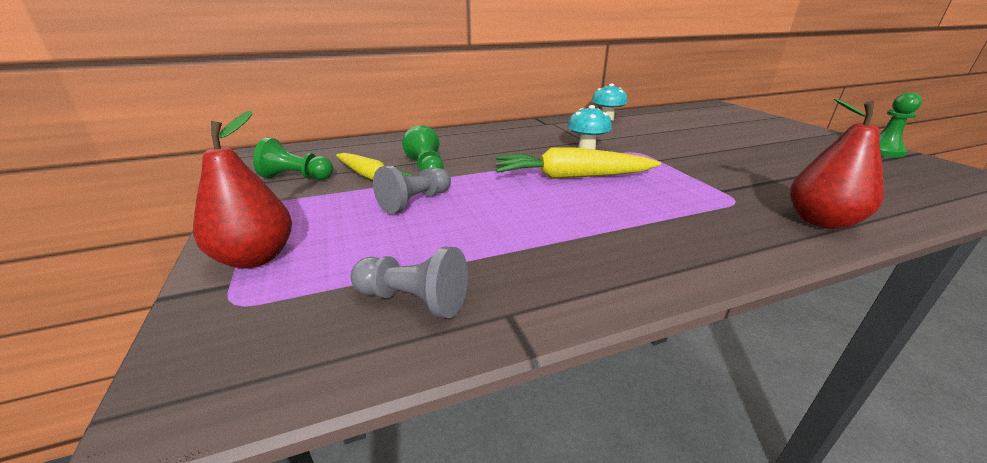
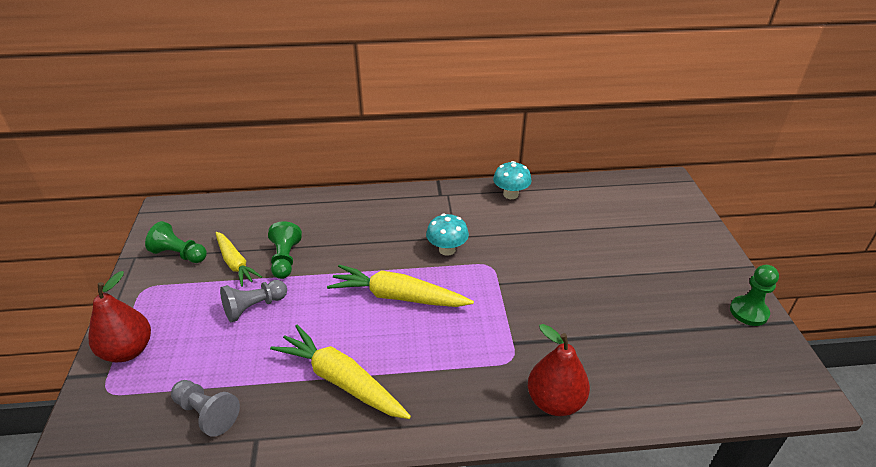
camera: 15 degrees right, 10 degrees up
(573, 241) = (341, 380): none -> yellow carrot

